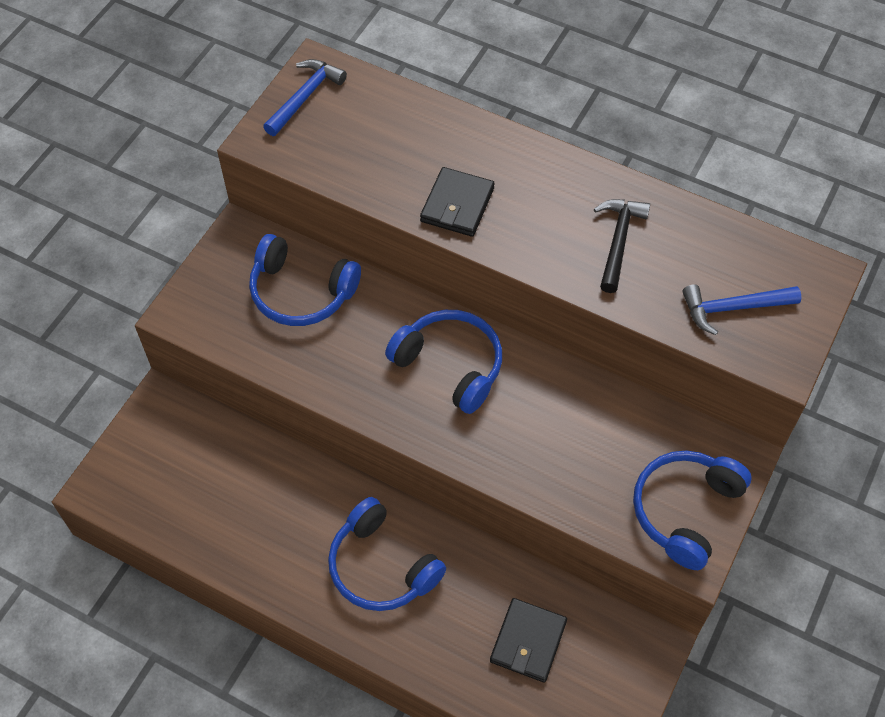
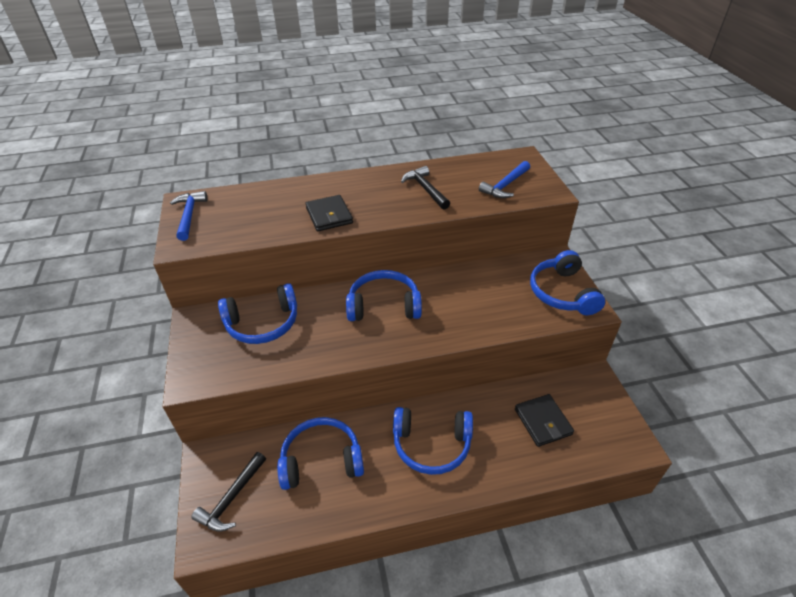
camera: 40 degrees left, 15 degrees down
(150, 465) = (232, 498): none -> black hammer
(260, 492) = (321, 460): none -> blue headphones

